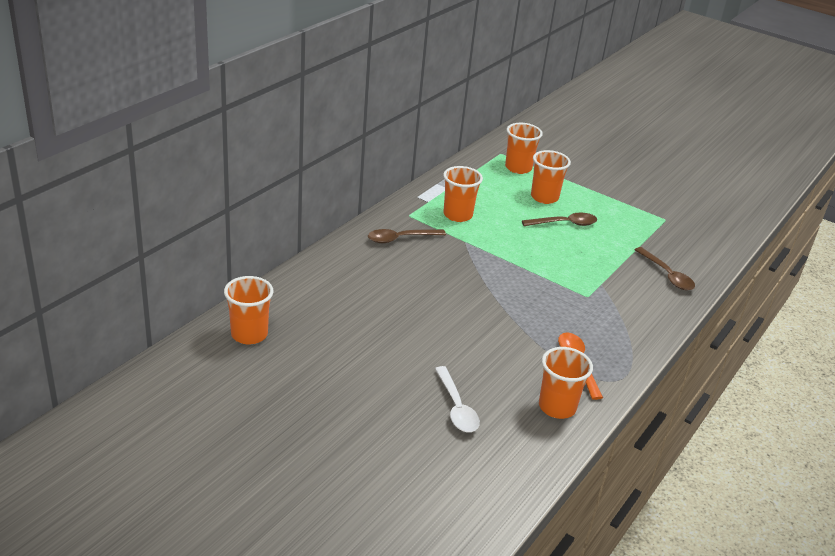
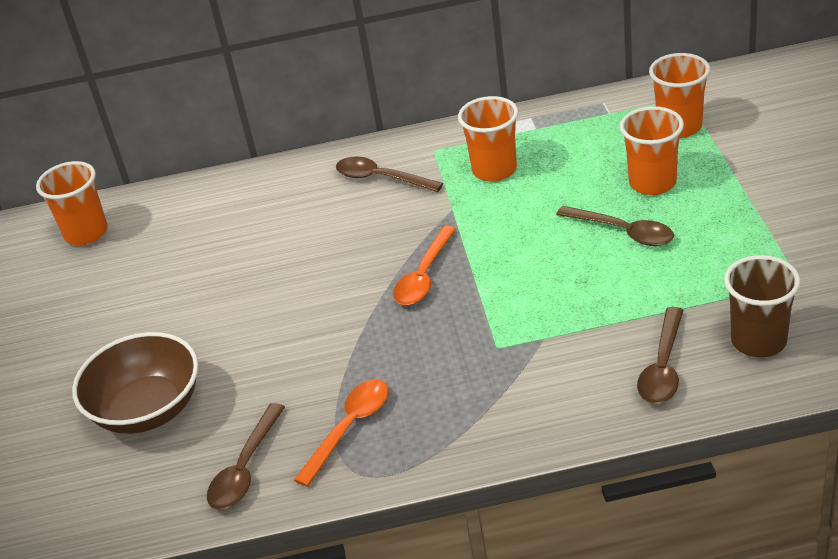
camera: 55 degrees right, 5 degrees up
(456, 407) = (148, 409): white spoon -> brown bowl
(501, 278) = (424, 276): none -> orange spoon
(557, 407) = (245, 468): orange cup -> brown spoon
(686, 249) = (758, 341): none -> brown cup

